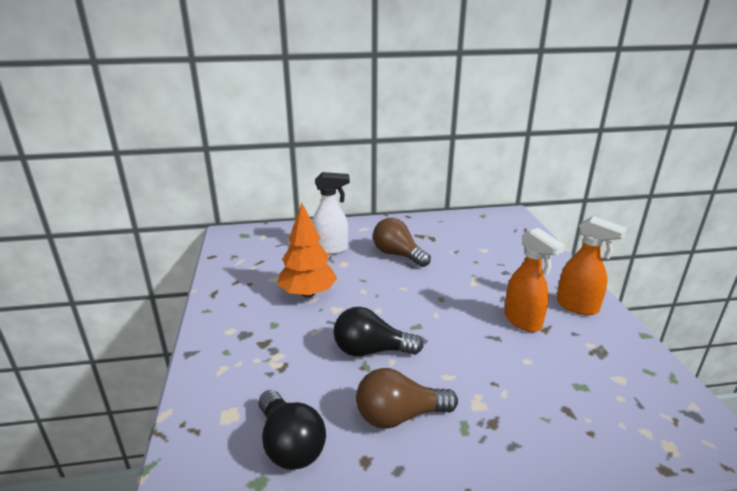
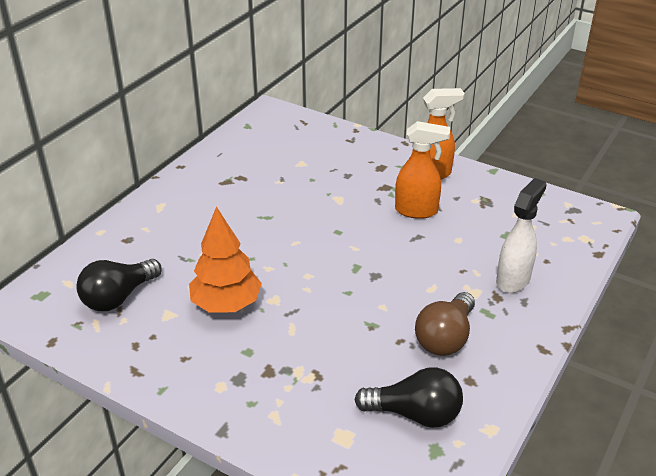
camera: 50 degrees left, 10 degrees up
(331, 249) = (169, 249): white spray bottle -> white spray bottle (513, 280)
(371, 351) = (357, 310): black light bulb -> black light bulb (118, 297)
(398, 255) = (240, 214): brown light bulb -> none

